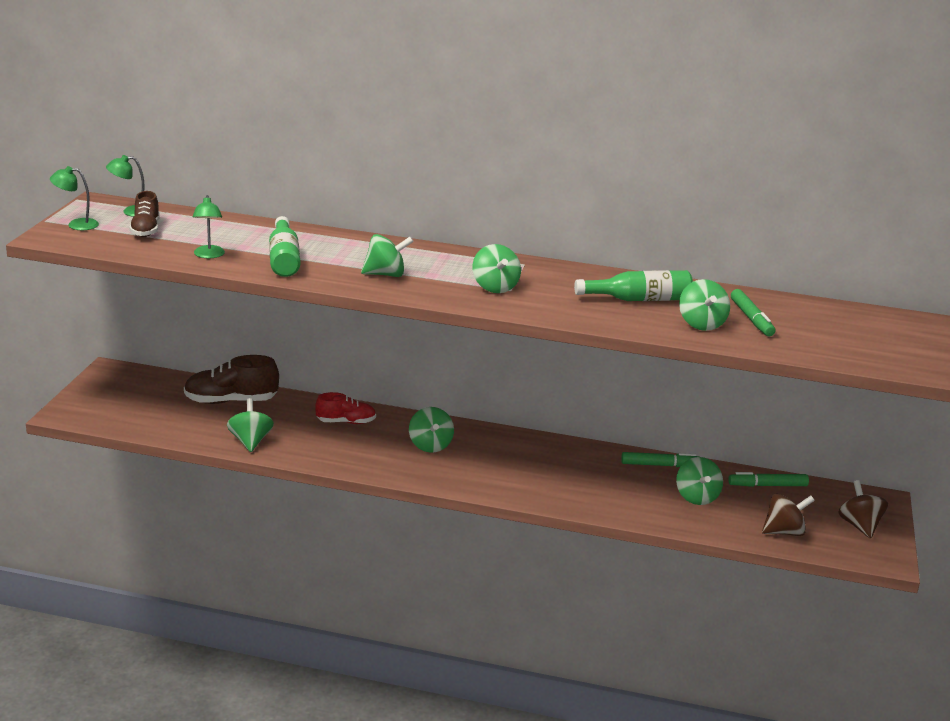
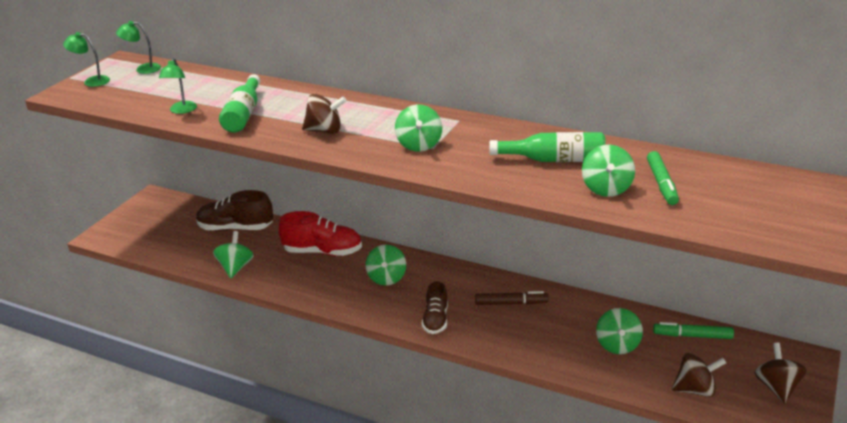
camera: 15 degrees right, 5 degrees up
(145, 230) = (144, 86): brown shoe -> brown shoe (435, 320)
(346, 422) = (322, 252): red shoe -> red shoe, size x1.58
(386, 274) = (325, 131): green spinning top -> brown spinning top
(574, 464) = (510, 303): none -> brown marker
(659, 465) = (591, 308): green marker -> none

